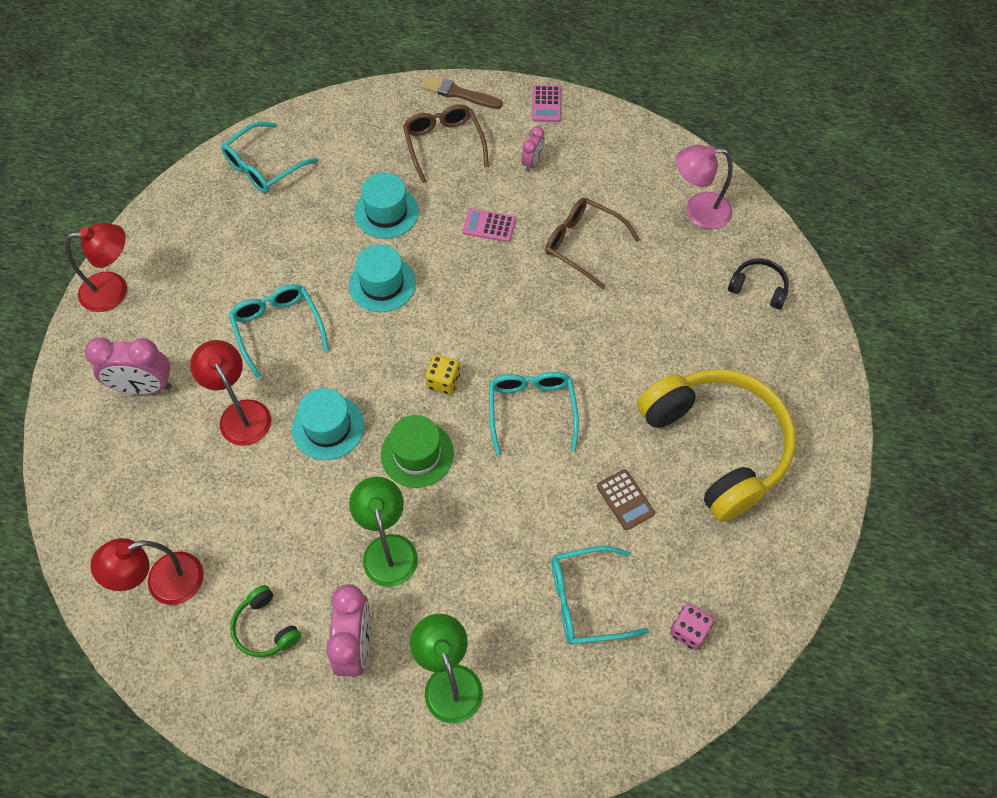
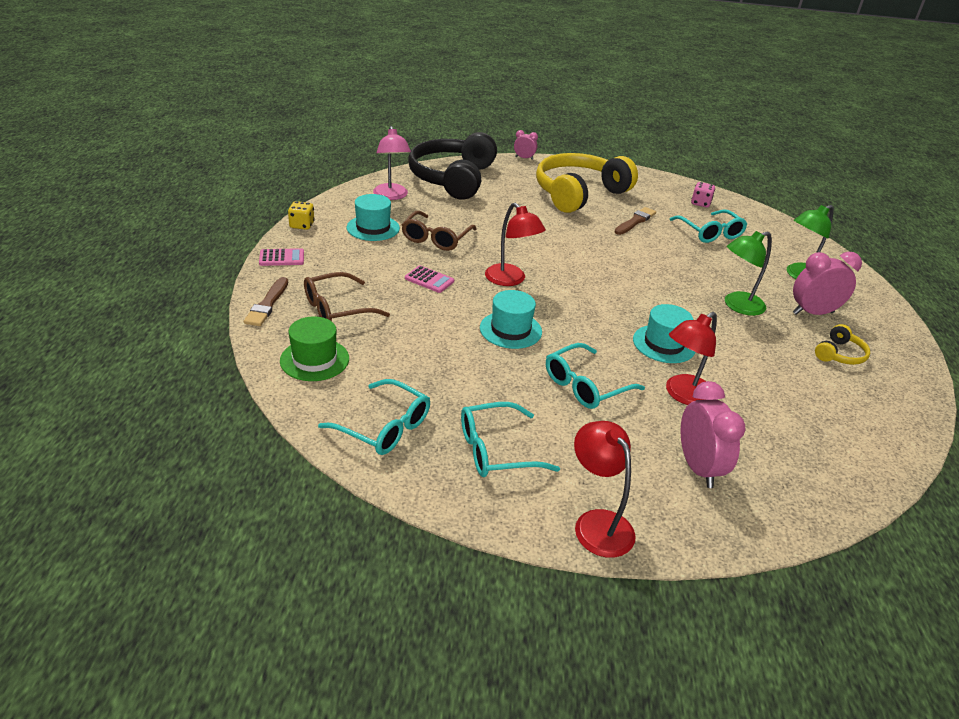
camera: 105 degrees left, 25 degrees down
(163, 583) = (857, 414): red lamp -> red lamp (510, 280)
(265, 627) = (839, 354): green headphones -> yellow headphones
(386, 212) = (428, 335): turquoise hat -> turquoise hat (373, 228)
(417, 454) = (657, 299): green hat -> green hat (314, 359)
(443, 381) = (590, 292): yellow dice -> yellow dice (302, 225)
(489, 226) = (429, 280): pink calculator -> pink calculator turned 60 degrees counterclockwise
(531, 409) = (591, 255): turquoise glasses -> turquoise glasses (495, 450)
(532, 162) = (353, 262): pink clock -> pink clock (524, 158)
(625, 500) = (635, 221): brown calculator -> brown brush
(758, 288) = (453, 178): black headphones -> black headphones, size x2.41

